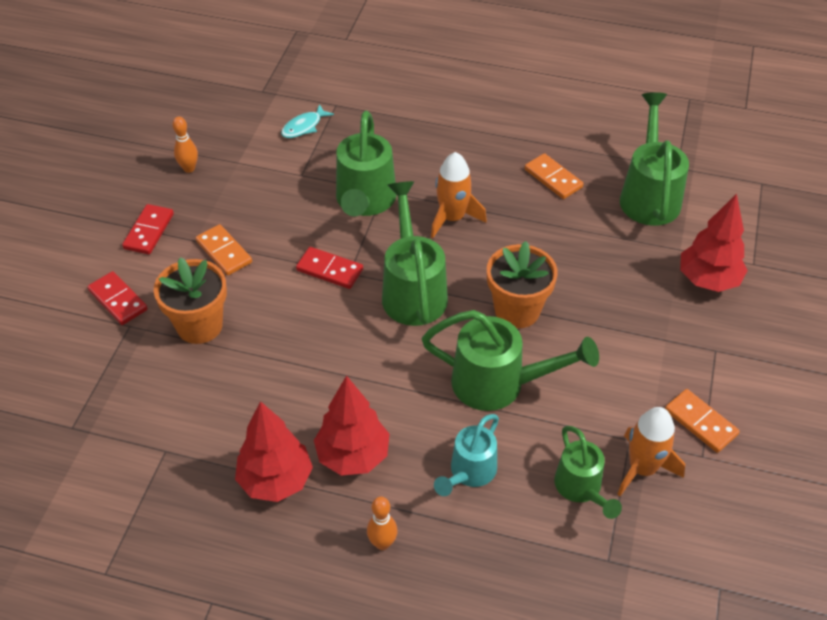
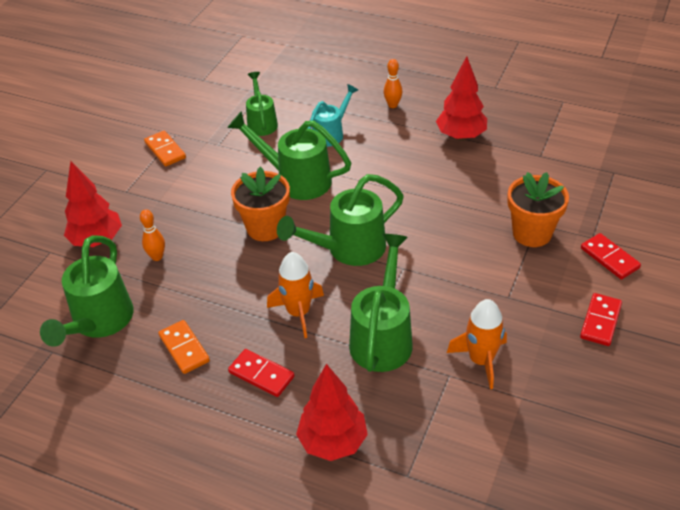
camera: 170 degrees left, 5 degrees down
(189, 168) = (576, 393): orange bowling pin -> orange bowling pin (157, 257)
(224, 252) = (521, 295): orange domino -> none
(304, 127) = (447, 442): turquoise fish -> none
(330, 270) = (420, 271): red domino -> red domino (261, 375)
(353, 456) = (408, 146): red tree -> red tree (333, 442)
(413, 290) = (349, 249): green watering can -> green watering can turned 60 degrees clockwise
(642, 468) = (218, 130): orange rocket -> orange rocket (481, 360)

